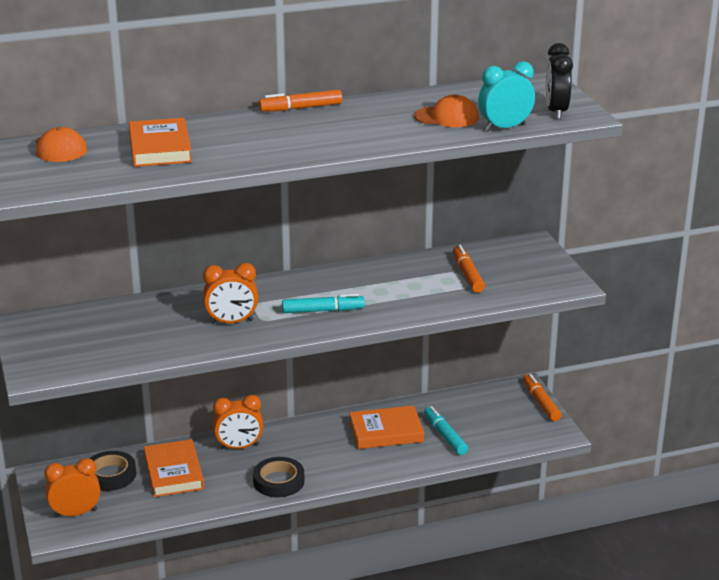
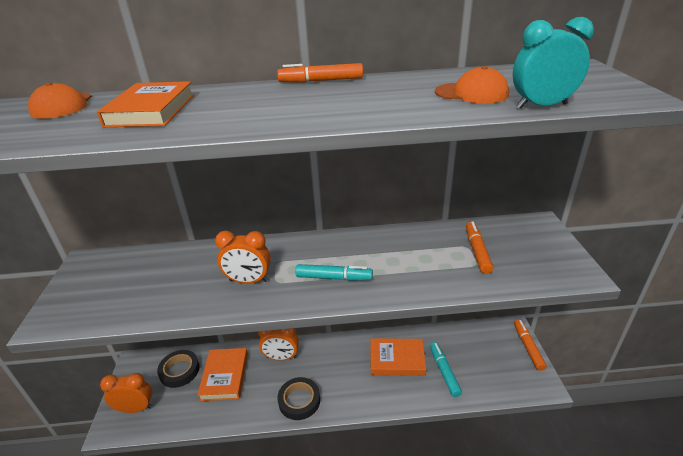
camera: 15 degrees right, 5 degrees up
(556, 111) = (603, 92): black clock -> none

